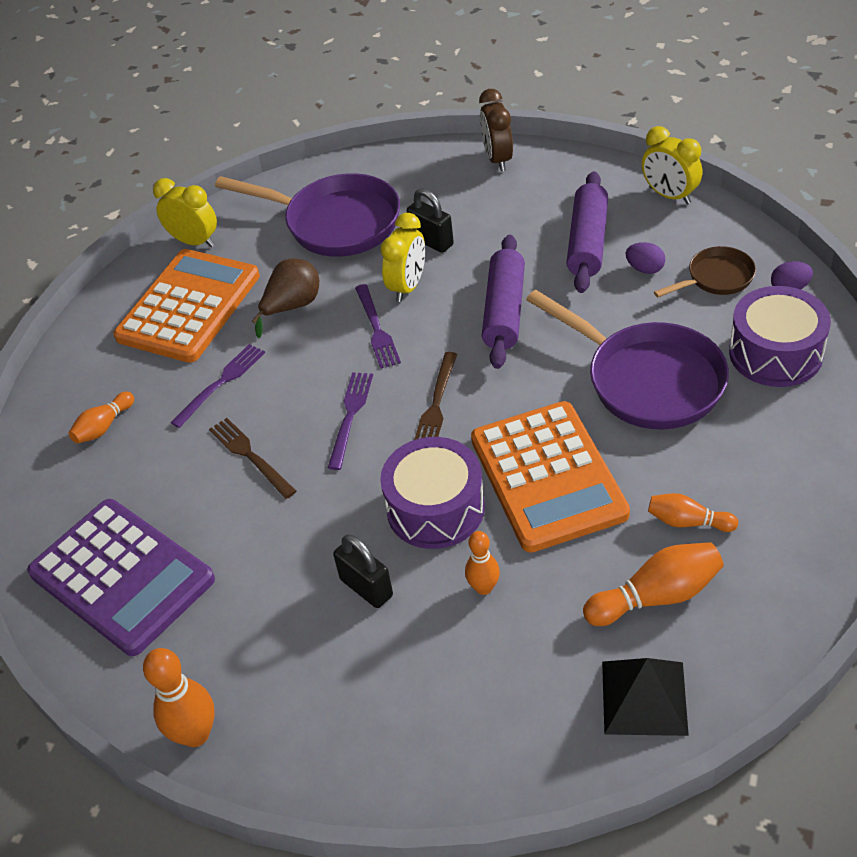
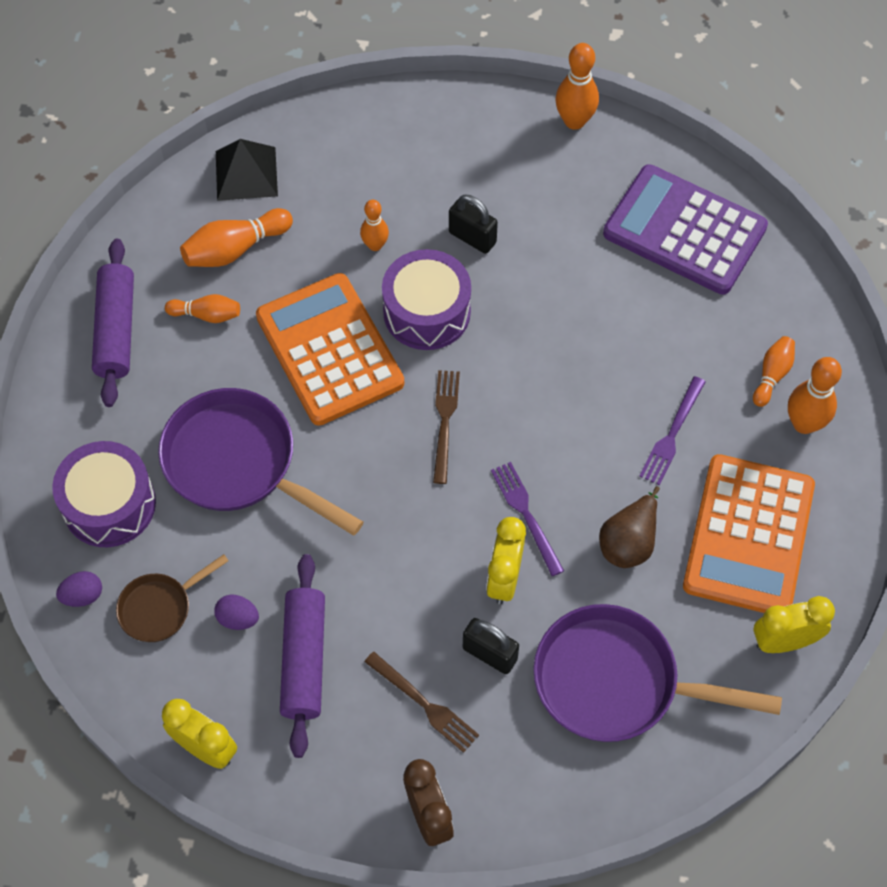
camera: 165 degrees right, 15 degrees up
(96, 385) = (804, 423): none -> orange bowling pin
(194, 241) = (784, 641): yellow clock -> yellow clock turned 150 degrees clockwise
(250, 456) = (613, 353): brown fork -> brown fork (424, 704)
(350, 416) = (527, 403): purple fork -> none
(504, 311) = (391, 547): purple rolling pin -> purple rolling pin (116, 330)

